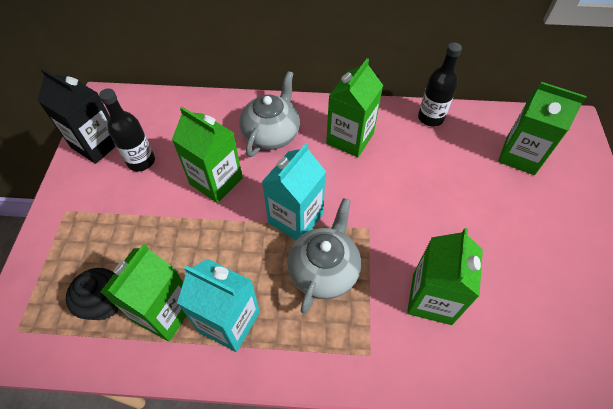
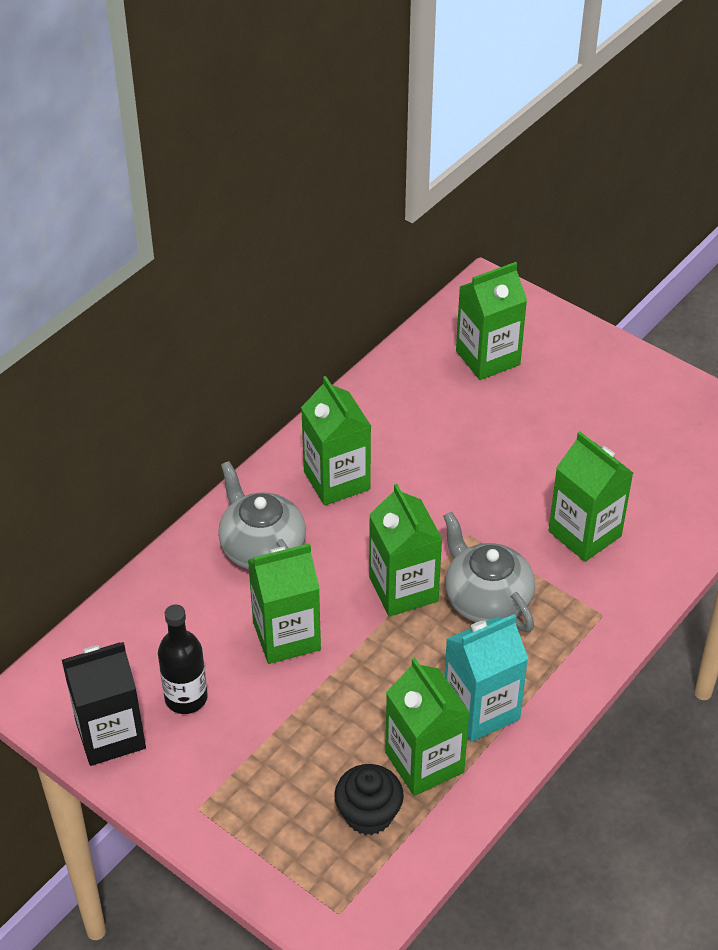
camera: 55 degrees left, 10 degrees down
(295, 218) = (403, 589): turquoise carton -> green carton
(430, 118) = (373, 394): black bottle -> none

